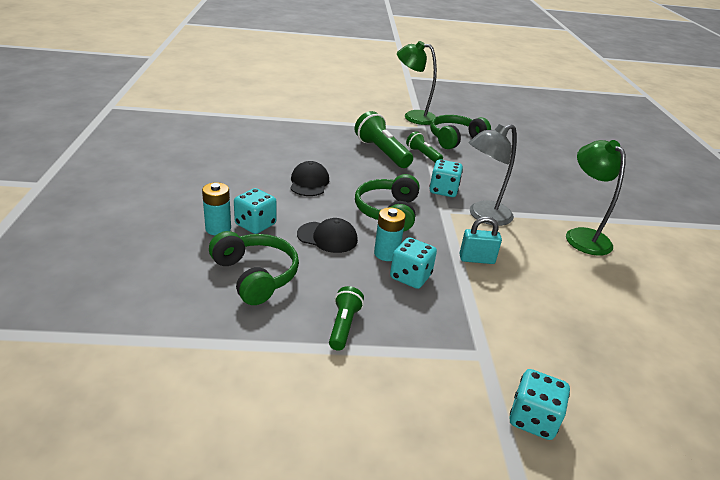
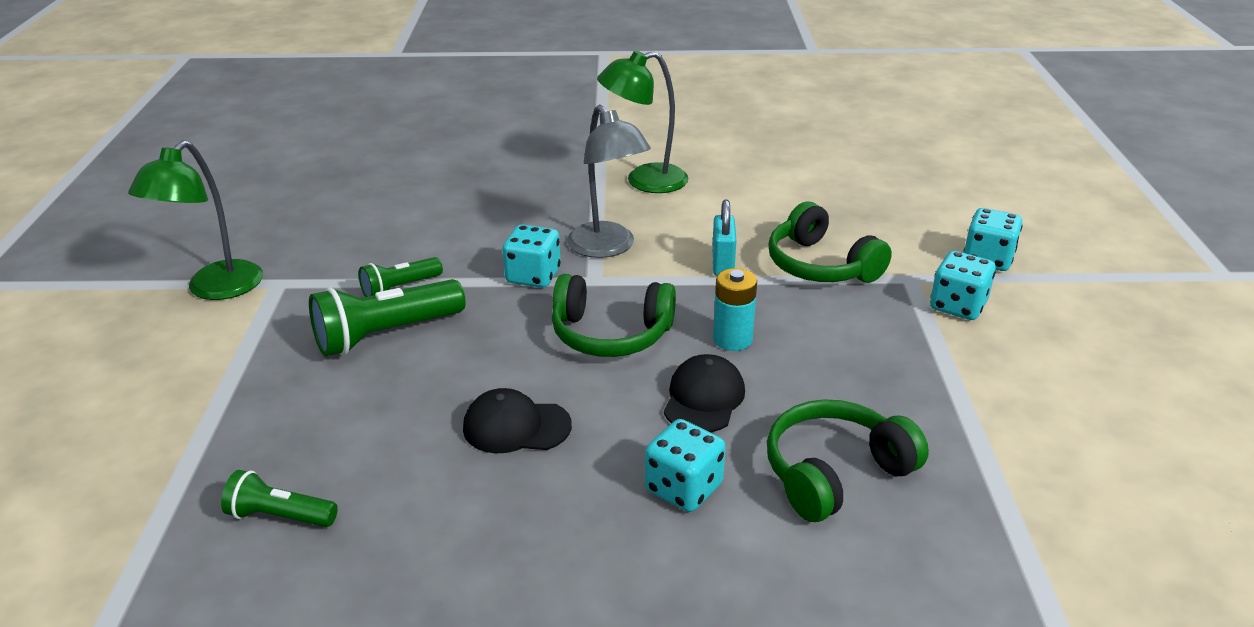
camera: 85 degrees left, 0 degrees up
(218, 228) = (709, 538): turquoise battery -> none
(343, 326) = (911, 380): green flashlight -> green flashlight (280, 516)
(410, 277) = (782, 320): turquoise dice -> turquoise dice (958, 306)
(455, 139) = (335, 249): green headphones -> green headphones (820, 265)

